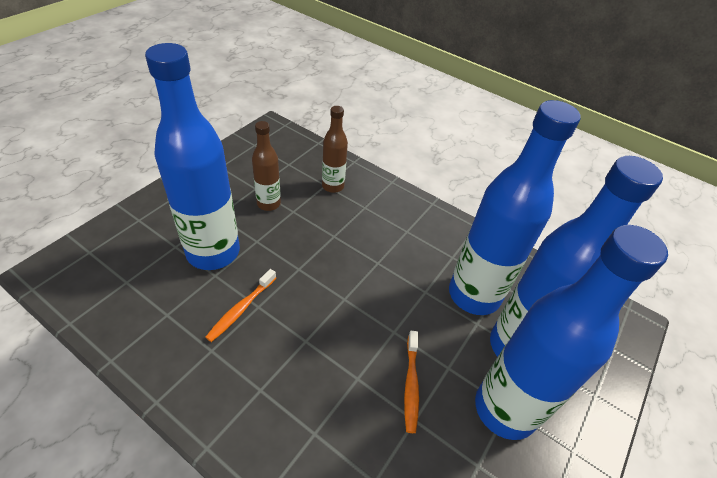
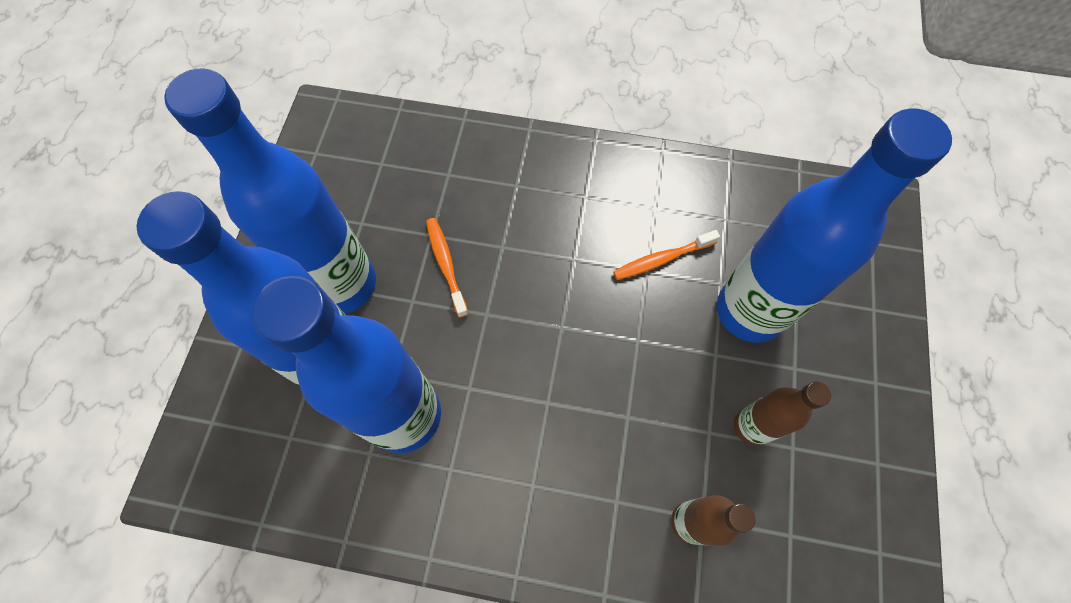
camera: 160 degrees right, 20 degrees up
(241, 309) = (661, 259): orange toothbrush -> orange toothbrush turned 120 degrees counterclockwise

